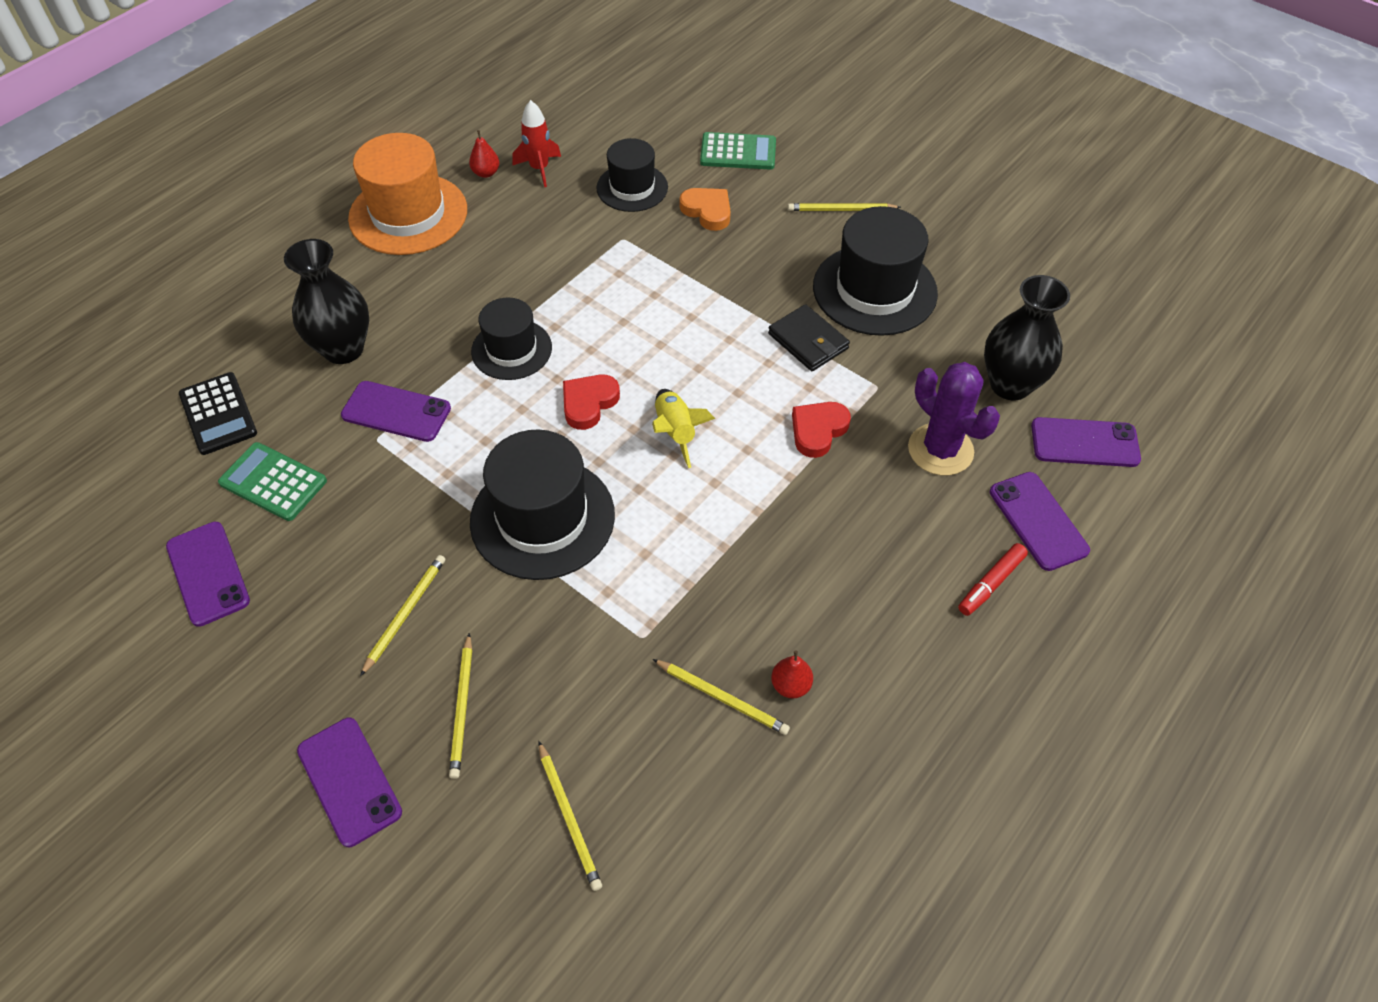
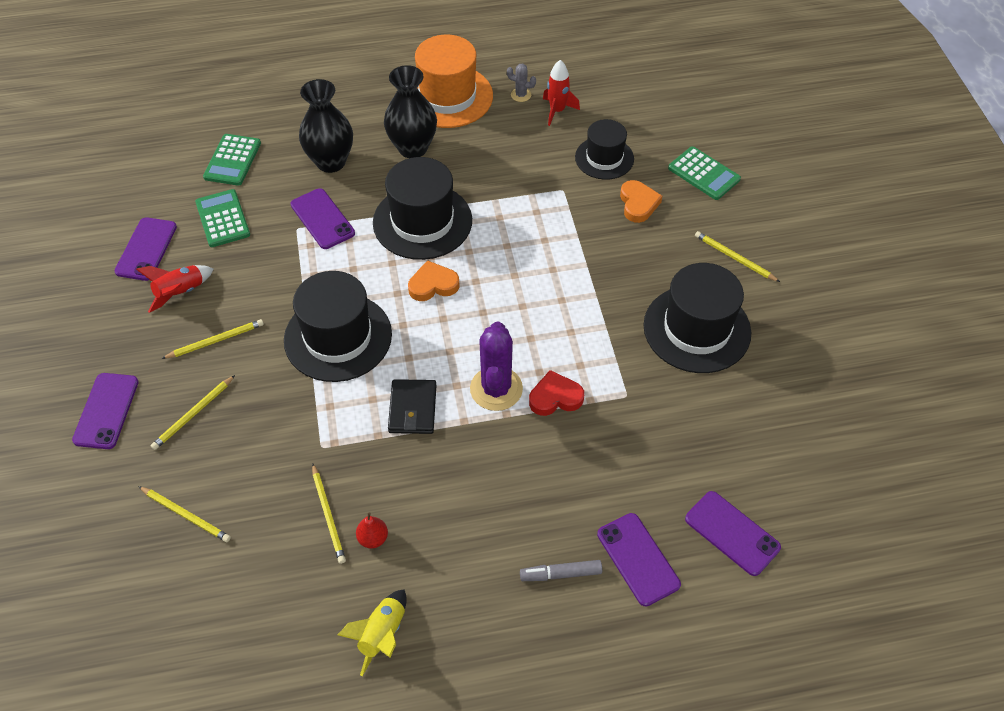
camera: 40 degrees right, 0 degrees up
(218, 414) = (232, 160): black calculator -> green calculator
(305, 592) = (181, 292): none -> red rocket
(486, 173) = (521, 95): red pear -> grey cactus
(511, 349) = (422, 221): black hat -> black hat, size x1.61
(569, 817) = (186, 515): yellow pencil -> yellow pencil turned 75 degrees counterclockwise
(588, 403) = (433, 285): red heart -> orange heart
(675, 432) = (466, 337): yellow rocket -> yellow rocket (382, 634)
(808, 341) = (612, 334): black wallet -> black wallet (413, 409)
(940, 450) = (623, 466): purple cactus -> purple cactus (496, 389)
(991, 583) = (561, 574): red marker -> grey marker
(1010, 385) = (722, 457): black vase -> black vase (413, 148)
(1038, 521) = (638, 559): purple phone -> purple phone turned 45 degrees counterclockwise

